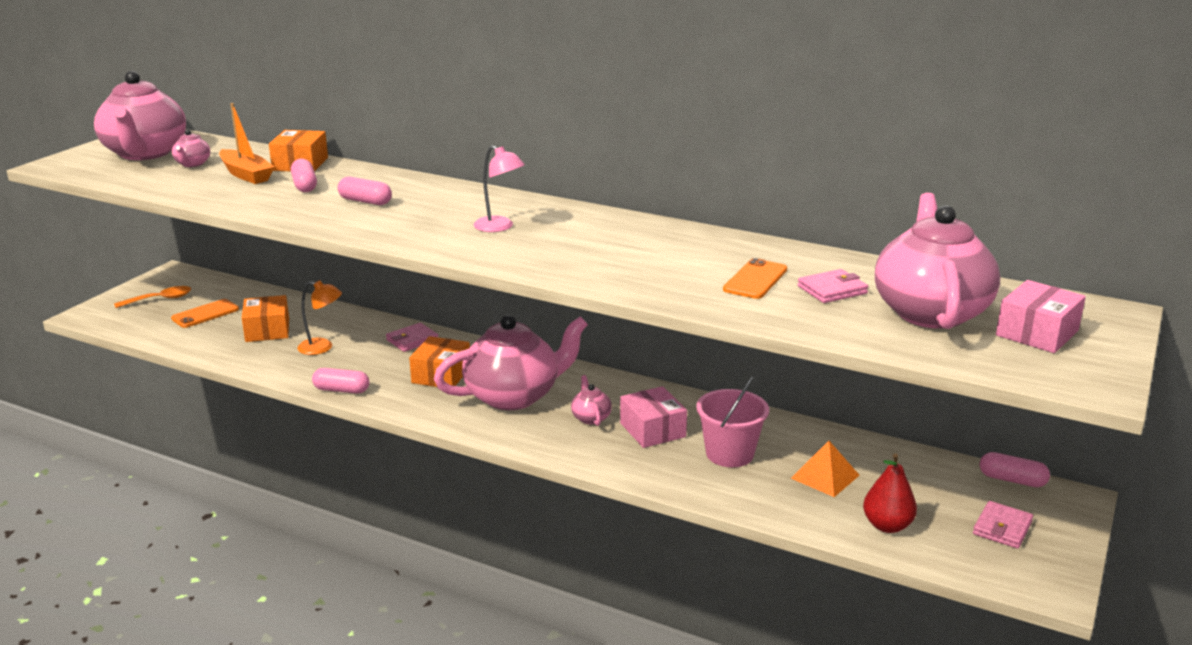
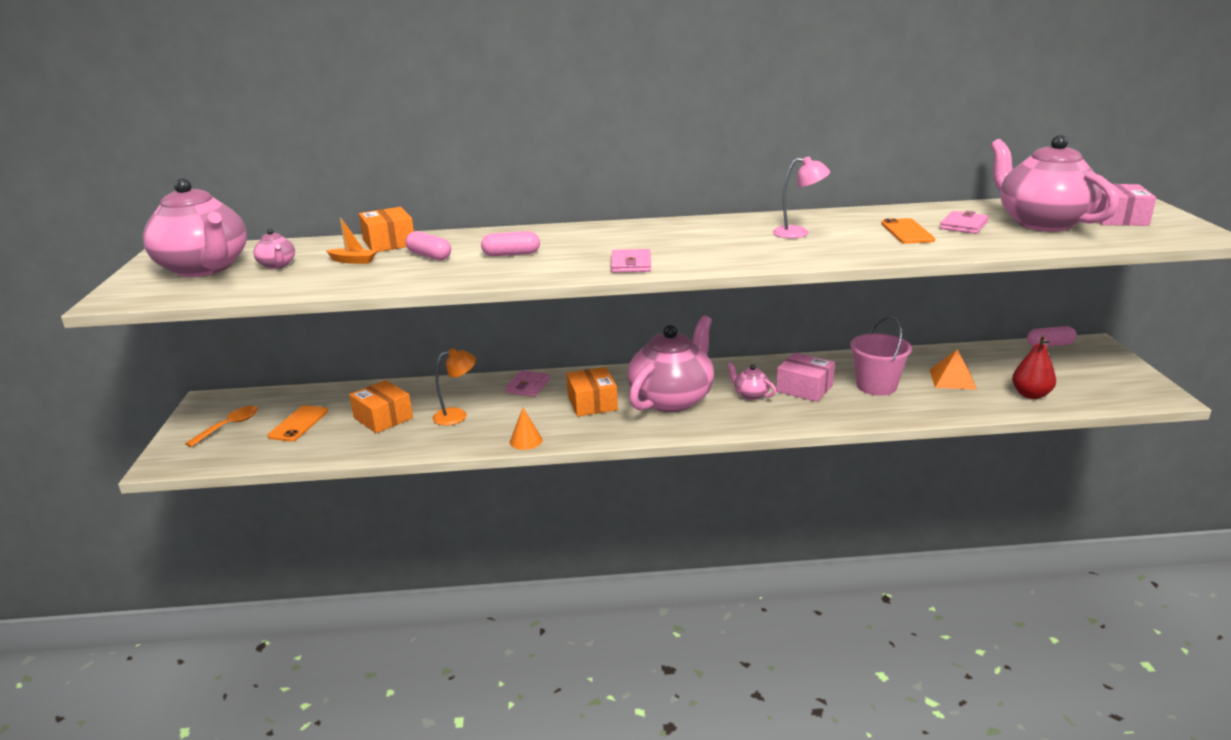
camera: 30 degrees left, 0 degrees up
(246, 175) = (353, 261): orange boat -> orange boat, size x0.60
(341, 390) = (526, 441): pink capsule -> orange cone
(499, 227) = (662, 245): pink lamp -> pink lamp (798, 233)
(1002, 528) = (1087, 373): pink wallet -> pink wallet (631, 264)

